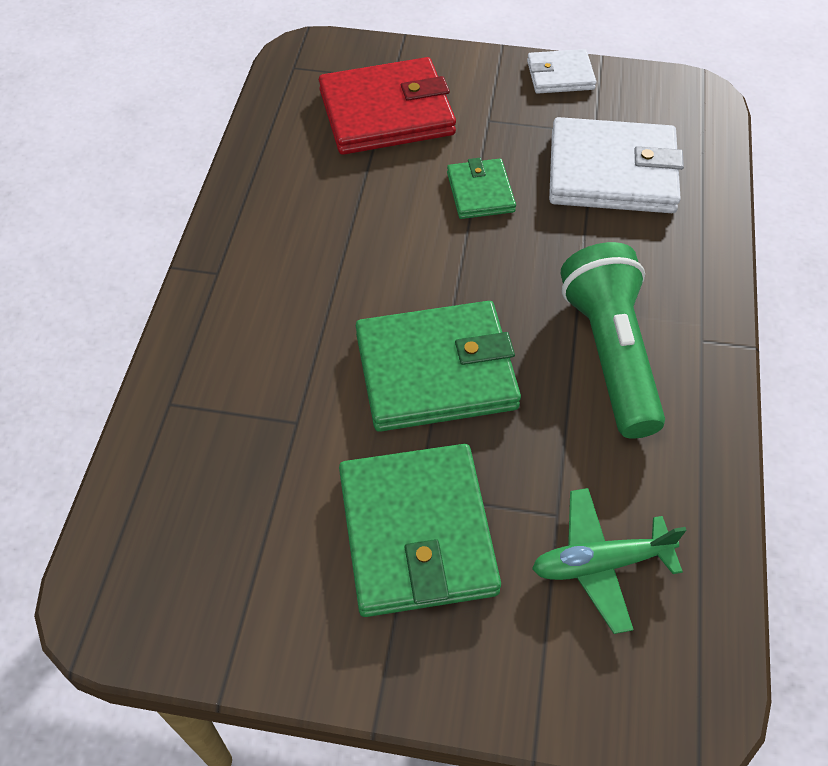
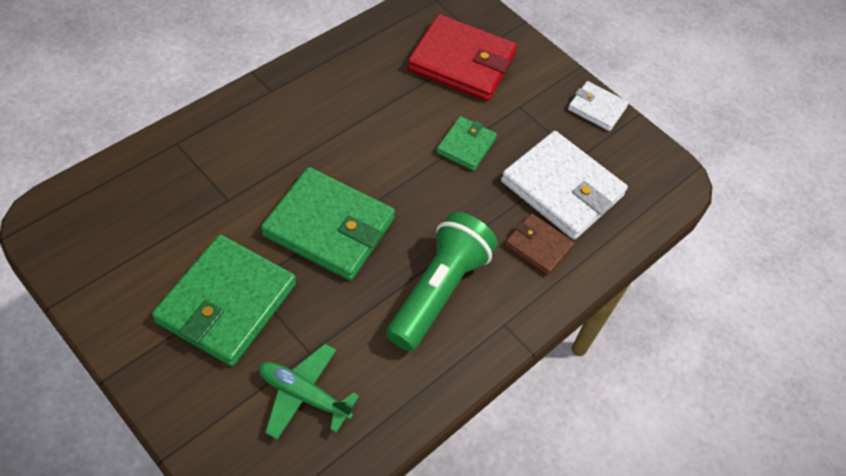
camera: 30 degrees right, 0 degrees up
(651, 242) = (538, 246): none -> brown wallet

